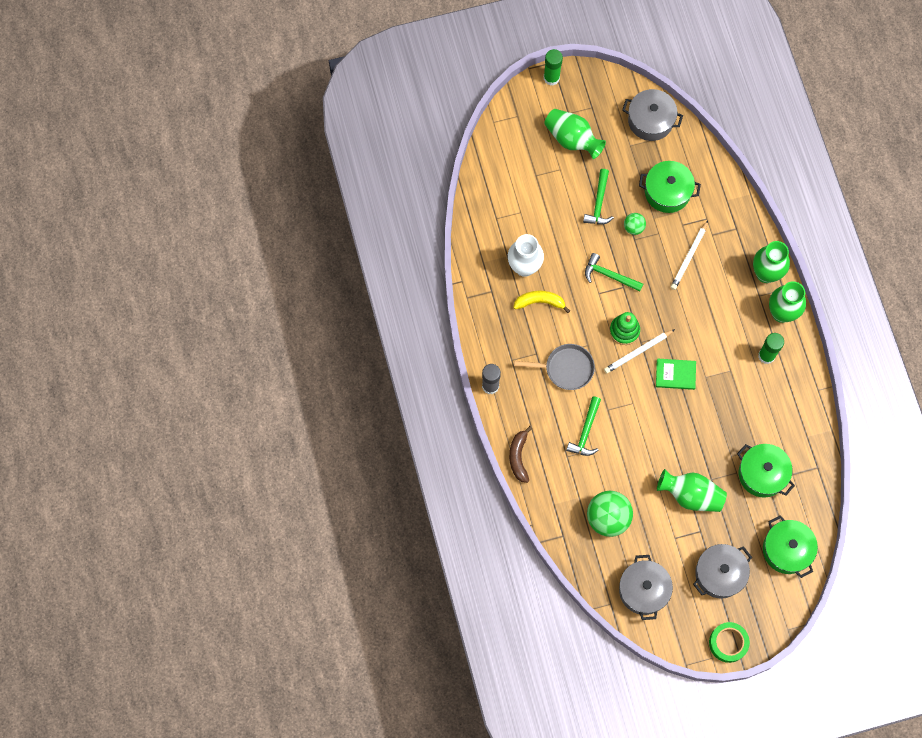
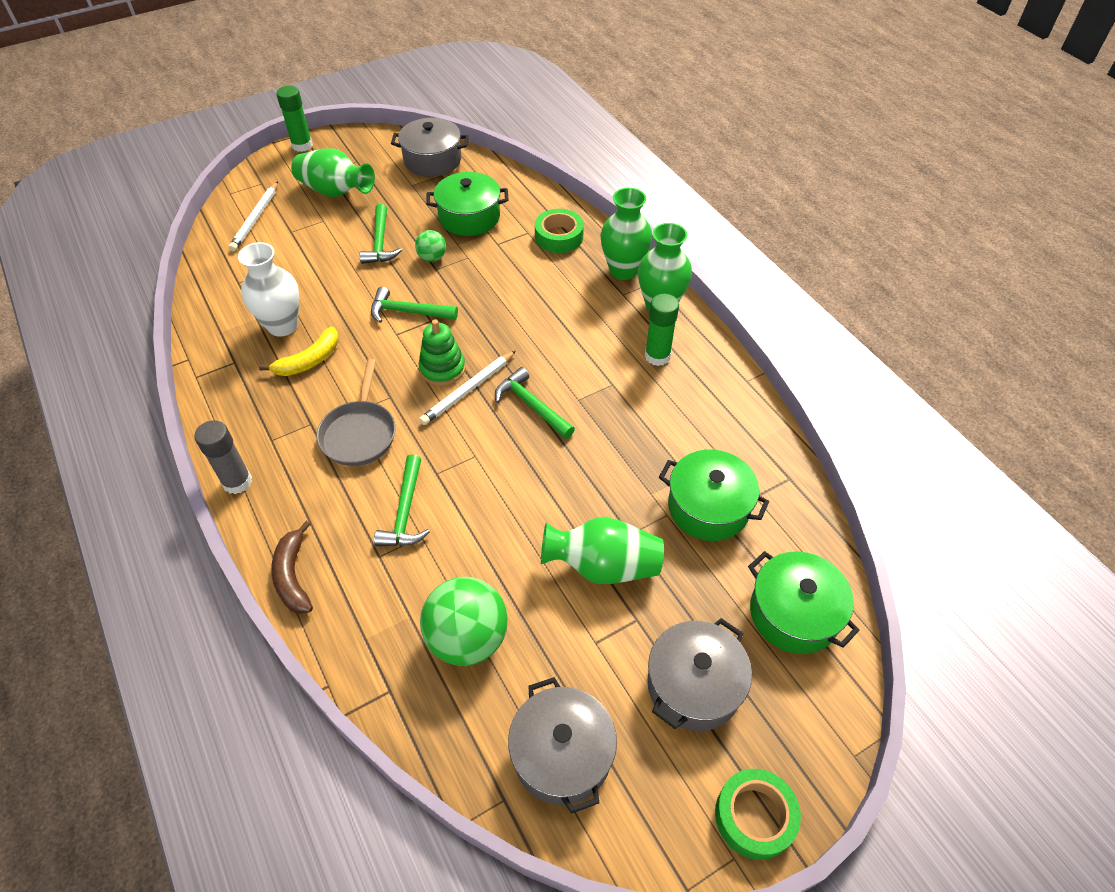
camera: 15 degrees left, 20 degrees down
(540, 302) = (309, 360): yellow banana -> yellow banana turned 150 degrees clockwise
(565, 368) = (359, 433): grey pan -> grey pan turned 105 degrees clockwise
(675, 374) = (532, 405): green book -> green hammer
(689, 257) = (515, 272): white pencil -> white pencil (255, 218)
(728, 229) = (559, 237): none -> green tape

